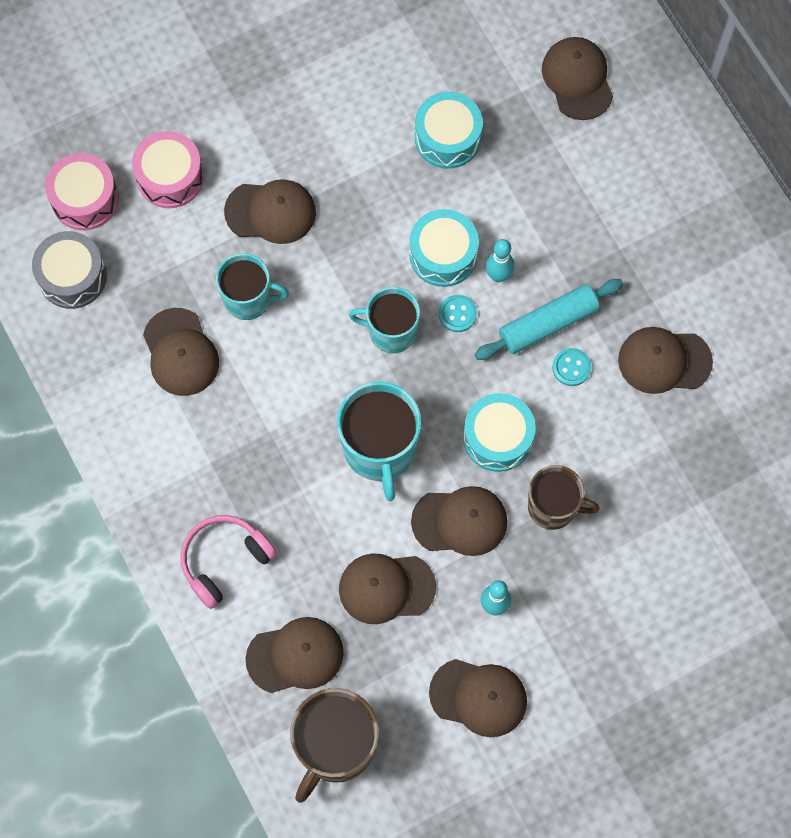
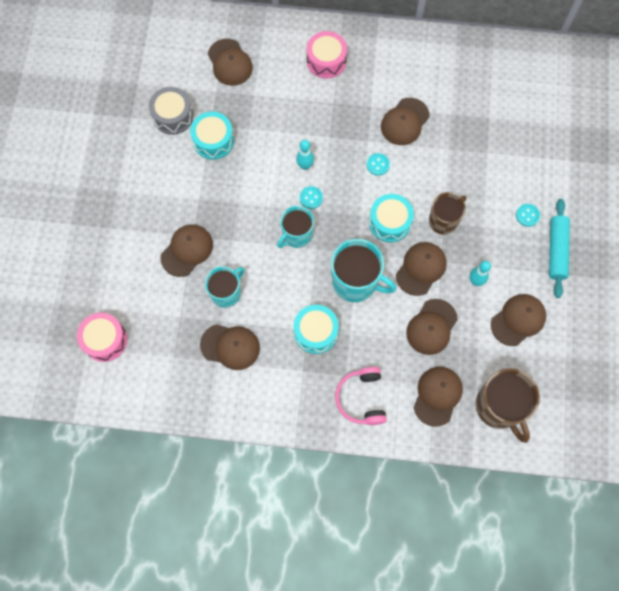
camera: 55 degrees left, 0 degrees up
(72, 276) = (144, 375): grey drum -> grey drum (173, 116)
(170, 177) = (127, 288): pink drum -> pink drum (326, 61)
(443, 255) = (274, 184): turquoise drum -> turquoise drum (316, 332)
(548, 324) = (347, 160): turquoise rolling pin -> turquoise rolling pin (556, 250)
(577, 79) = (230, 62): brown cap -> brown cap turned 135 degrees counterclockwise
(645, 615) = (527, 215): none -> turquoise button

